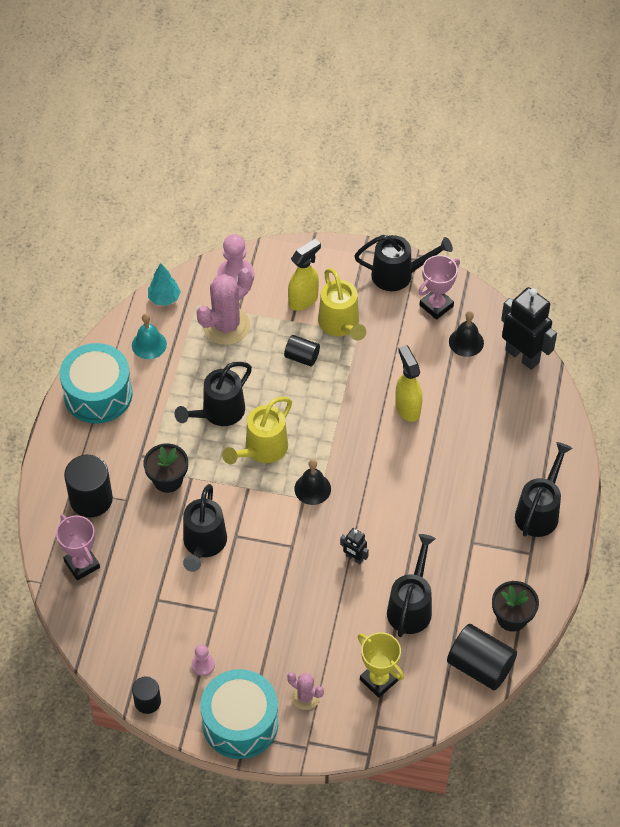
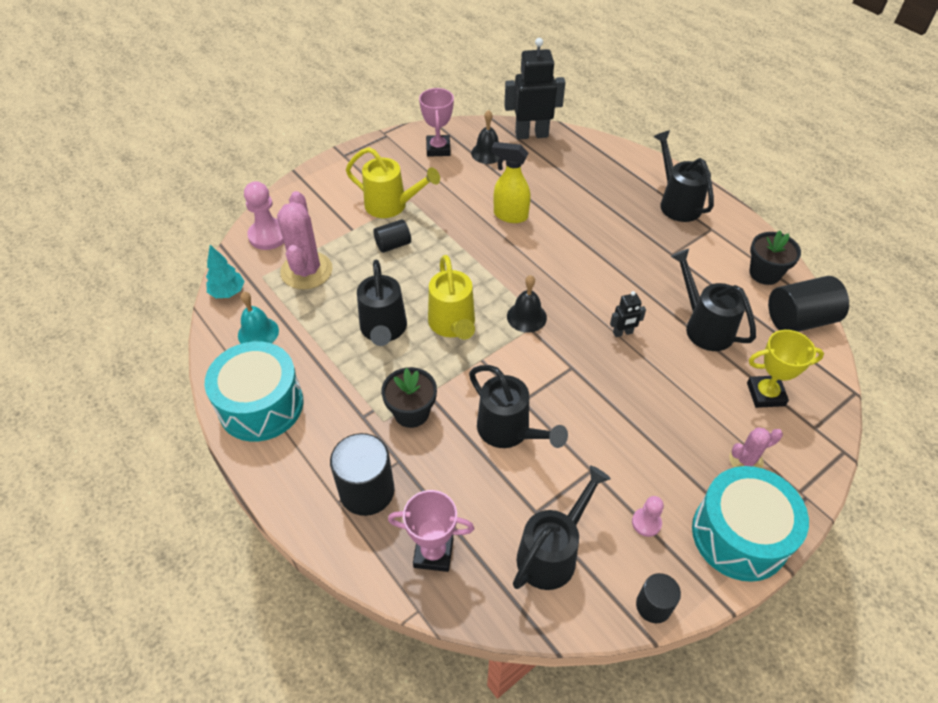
camera: 50 degrees left, 5 degrees down
(303, 300) = (342, 211): yellow spray bottle -> none
(399, 275) = (388, 151): black watering can -> black watering can (552, 552)

